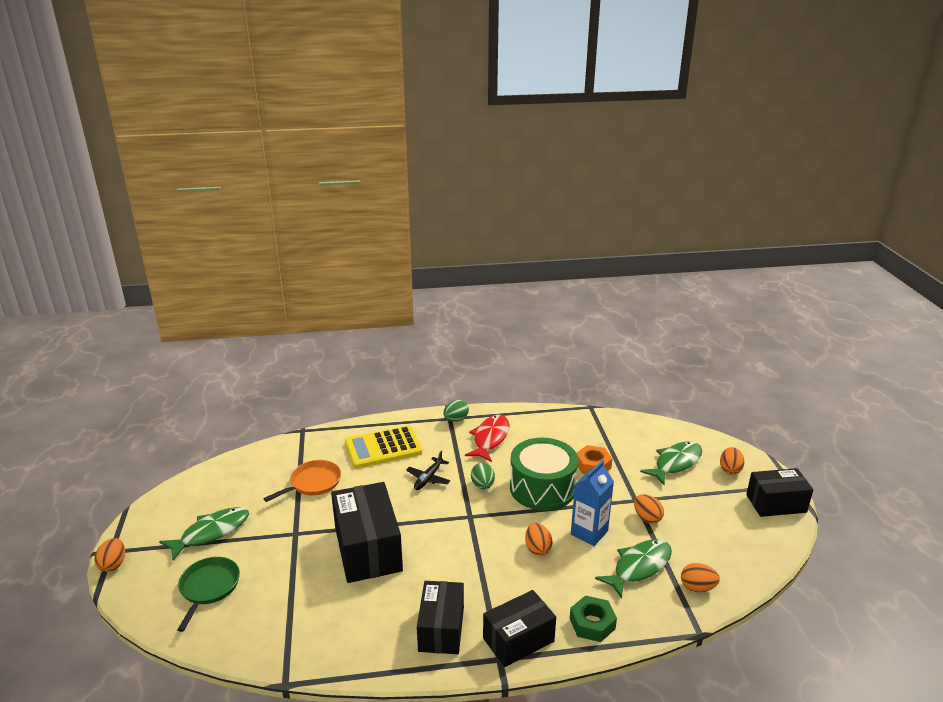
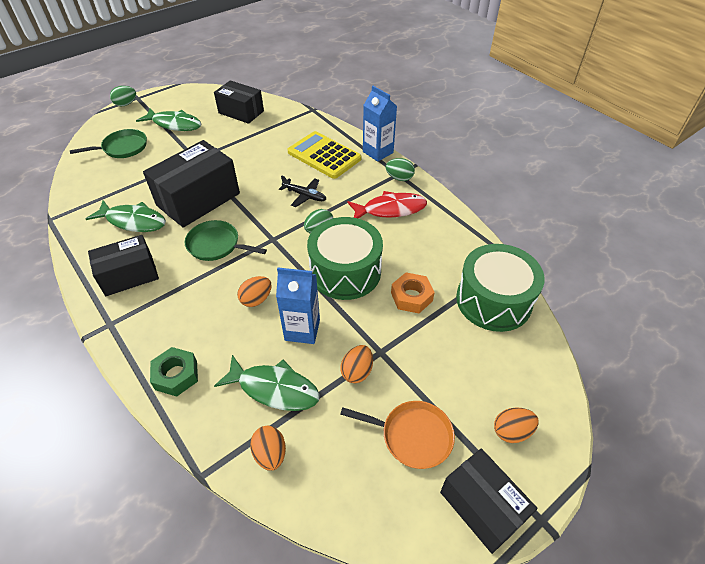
camera: 60 degrees right, 20 degrees up
(113, 564) = (126, 104): orange egg -> green egg
(313, 483) = (255, 141): orange pan -> orange pan (413, 436)
(410, 417) = (378, 152): none -> blue carton
(428, 478) = (304, 195): black plane -> black plane turned 150 degrees counterclockwise
(447, 554) = (216, 245): none -> green pan
(518, 640) = (135, 328): black box -> black box (241, 112)
(621, 431) = (493, 300): none -> green drum
(675, 463) = (476, 369): green fish -> green fish (133, 221)

